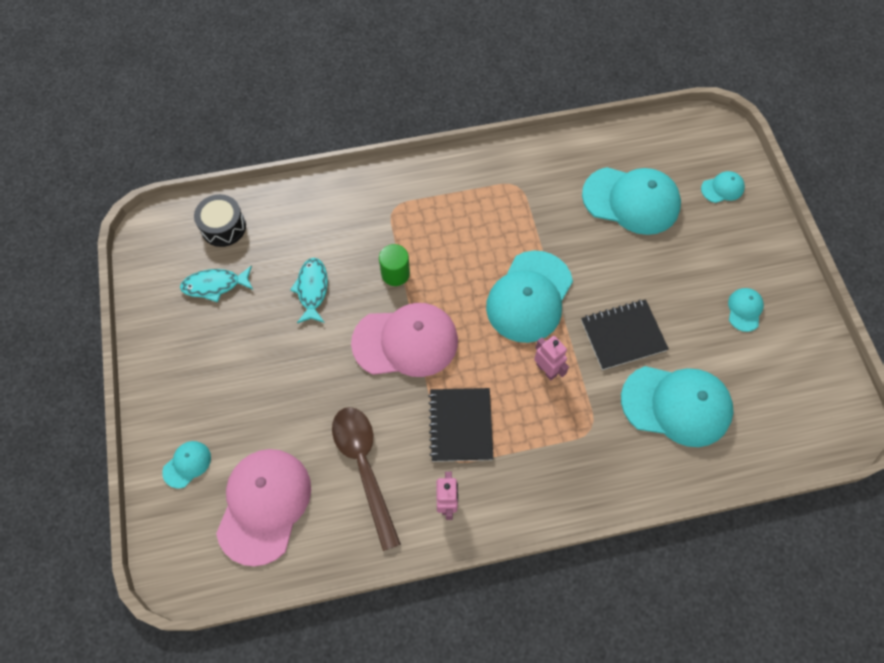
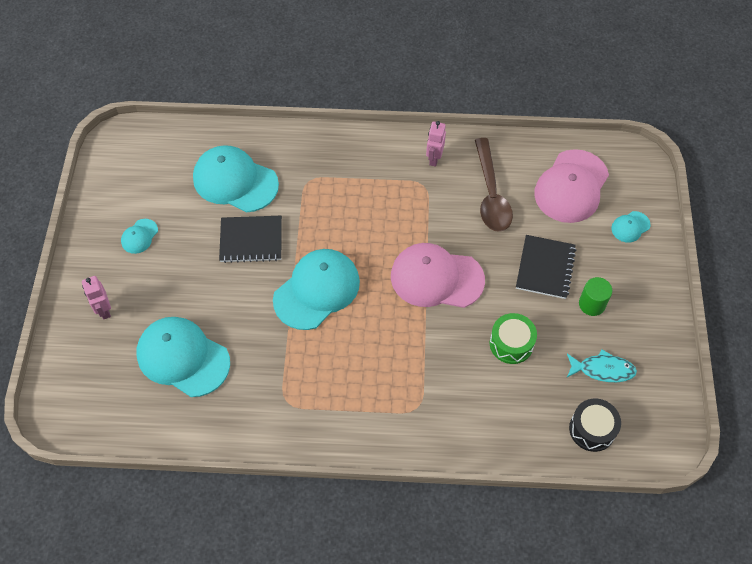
camera: 165 degrees left, 5 degrees down
(312, 289) = (511, 343): turquoise fish -> green drum
(395, 274) = (431, 340): green cylinder -> green cylinder (592, 304)
(460, 425) = (409, 205): black notebook -> black notebook (545, 268)
(546, 369) = (325, 229): pink robot -> pink robot (104, 310)
(722, 188) = (90, 348): turquoise cap -> none

